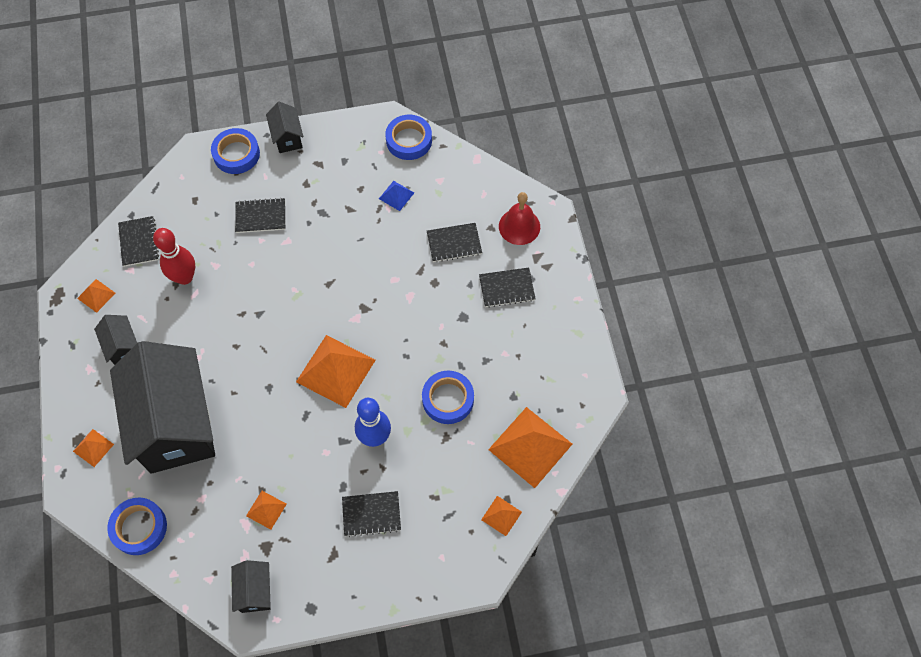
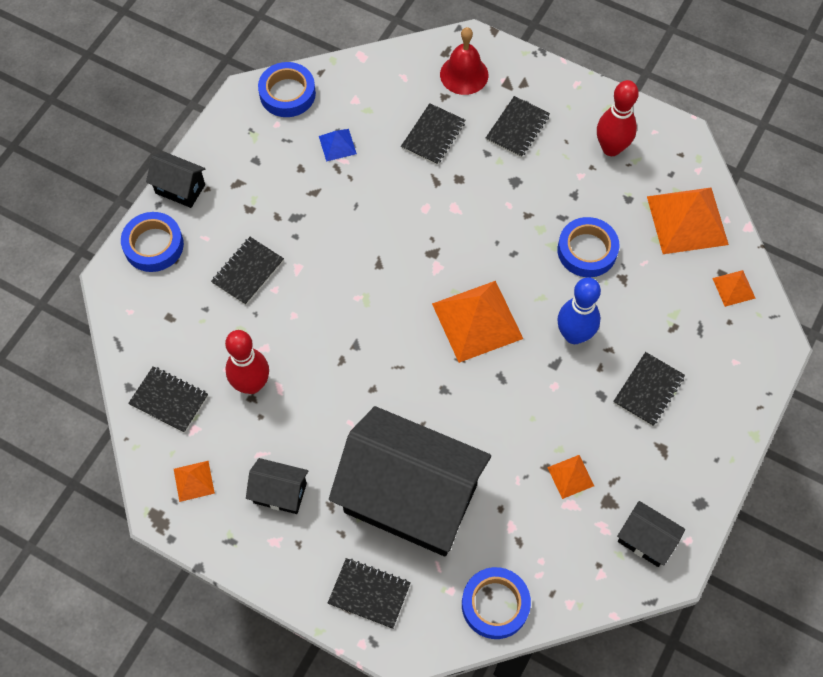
camera: 50 degrees left, 0 degrees up
(93, 447) = (369, 593): orange pyramid -> black notebook
(545, 357) = (611, 148): none -> red bowling pin

